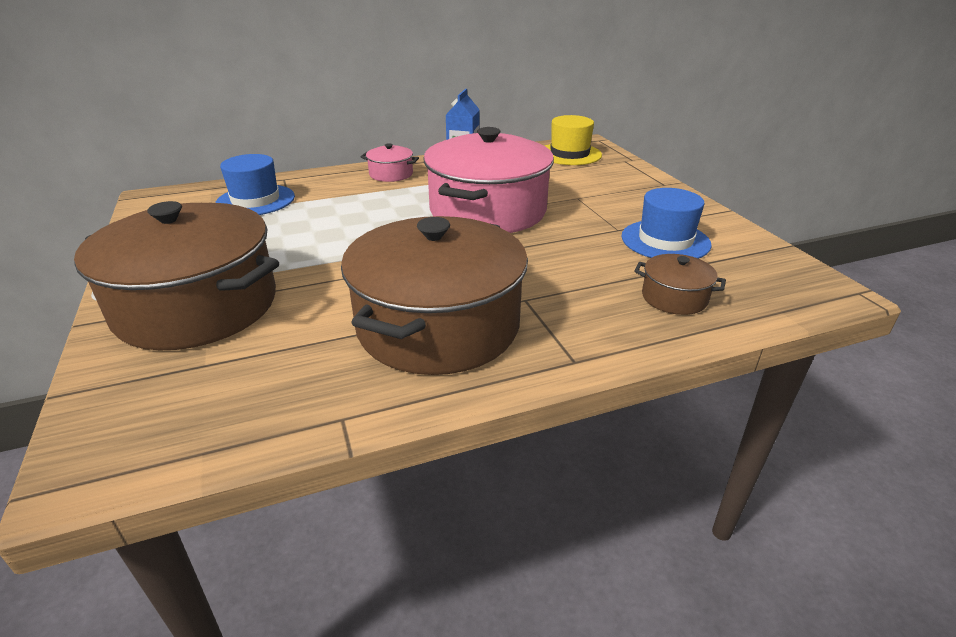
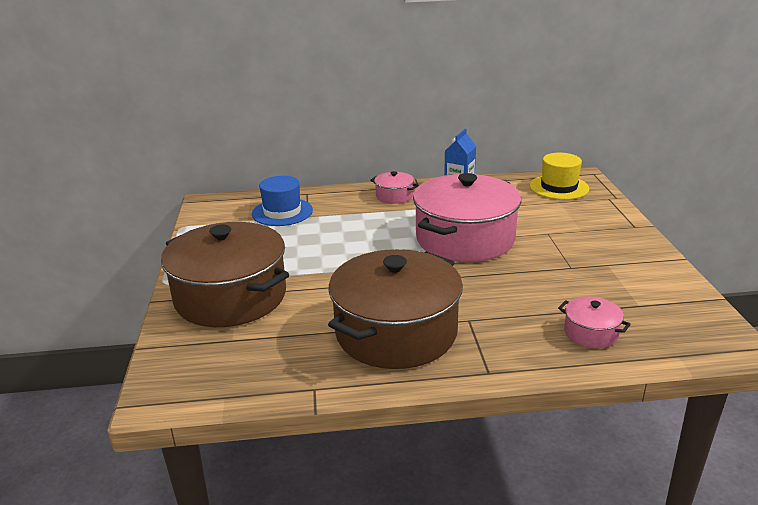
camera: 15 degrees right, 5 degrees down
(665, 240) = (608, 282): blue hat -> none
(674, 298) = (591, 333): brown pot -> pink pot

